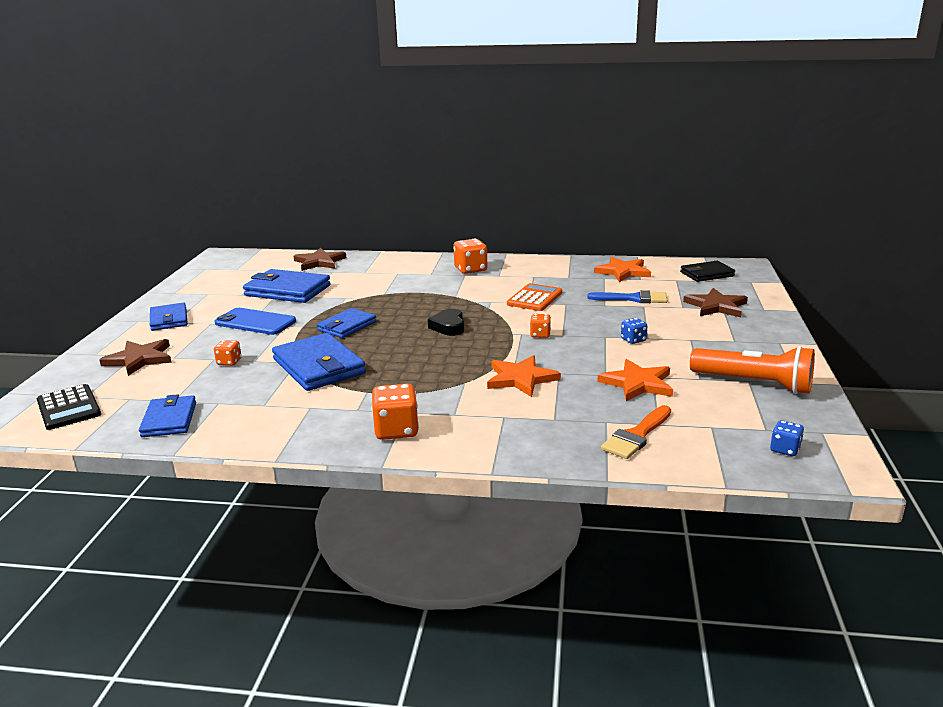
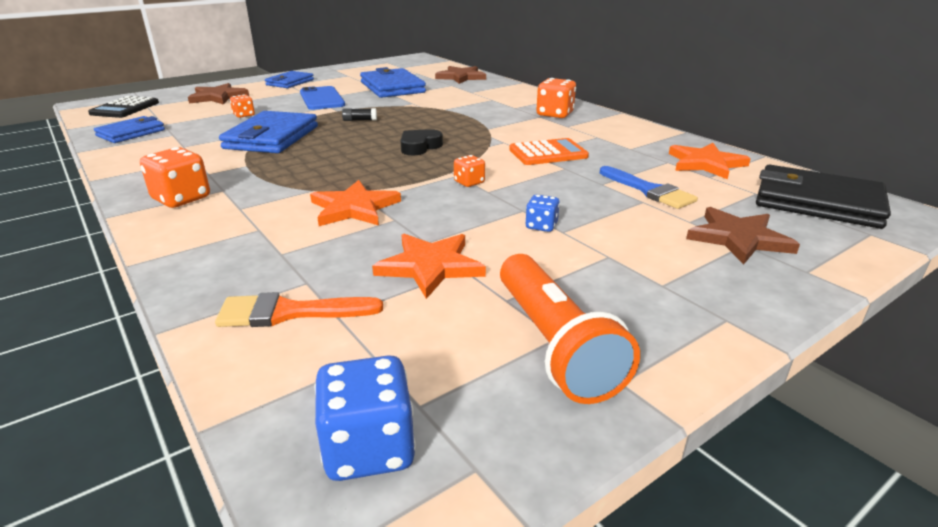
camera: 45 degrees right, 5 degrees up
(347, 326) = (360, 120): blue wallet -> black glue stick
(706, 274) = (817, 202): black wallet -> black wallet, size x1.61
(785, 449) = (369, 448): blue dice -> blue dice, size x1.76

